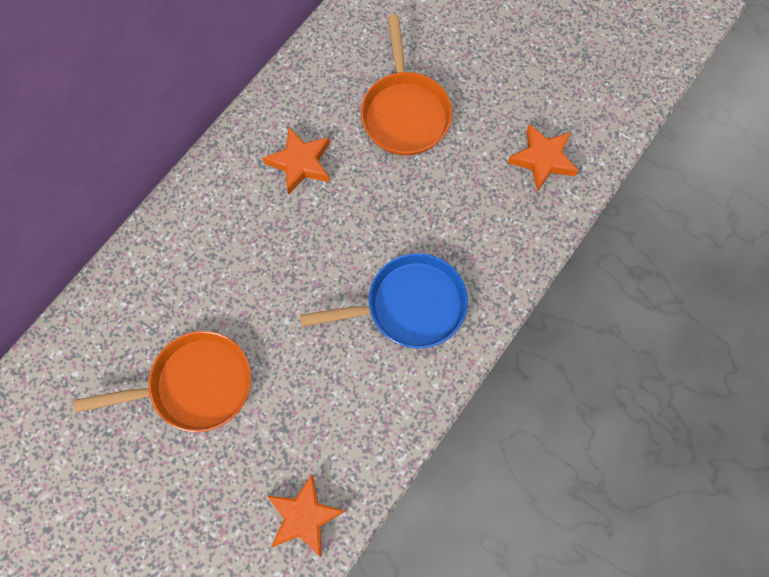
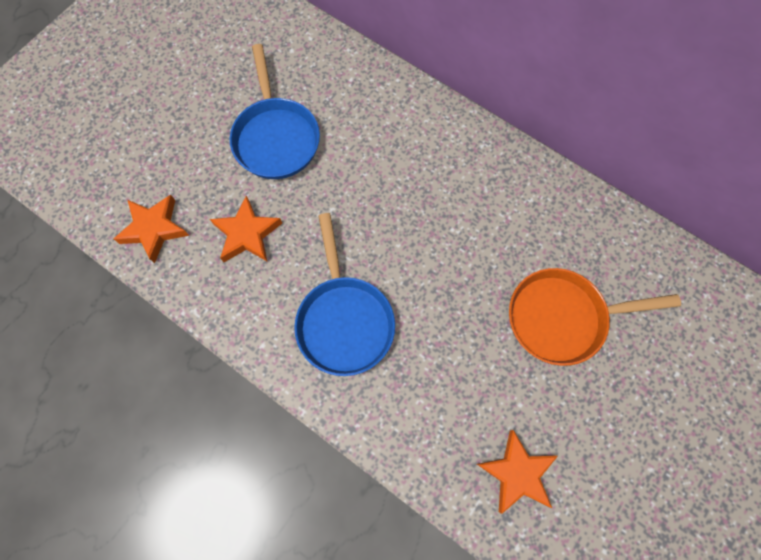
camera: 90 degrees right, 0 degrees up
(194, 385) = (276, 137): orange pan -> blue pan
(300, 163) = (495, 216): orange star -> orange star (247, 234)

